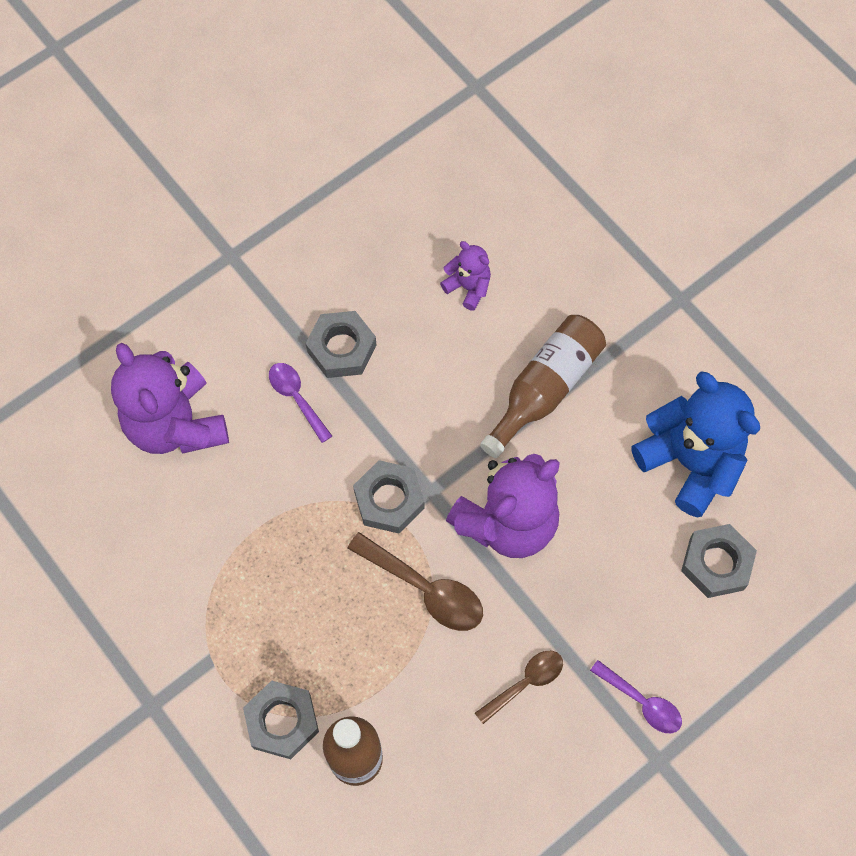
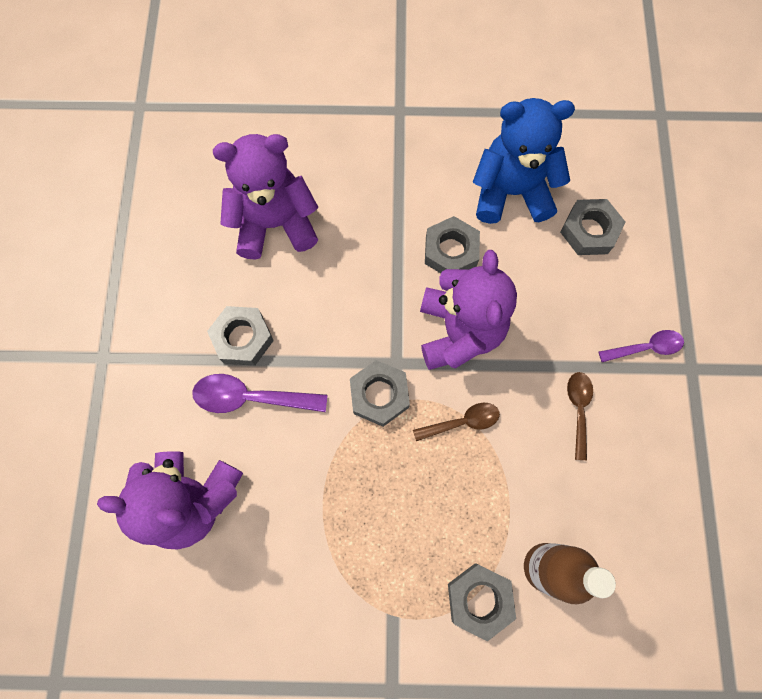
camera: 50 degrees left, 5 degrees up
(296, 398) = (251, 398): purple spoon -> purple spoon, size x1.53
(425, 589) = (462, 422): brown spoon -> brown spoon, size x0.66
(468, 287) = (275, 224): purple teddy bear -> purple teddy bear, size x2.06
(545, 388) = (388, 235): brown bottle -> none
(579, 455) = (451, 251): none -> grey nut

